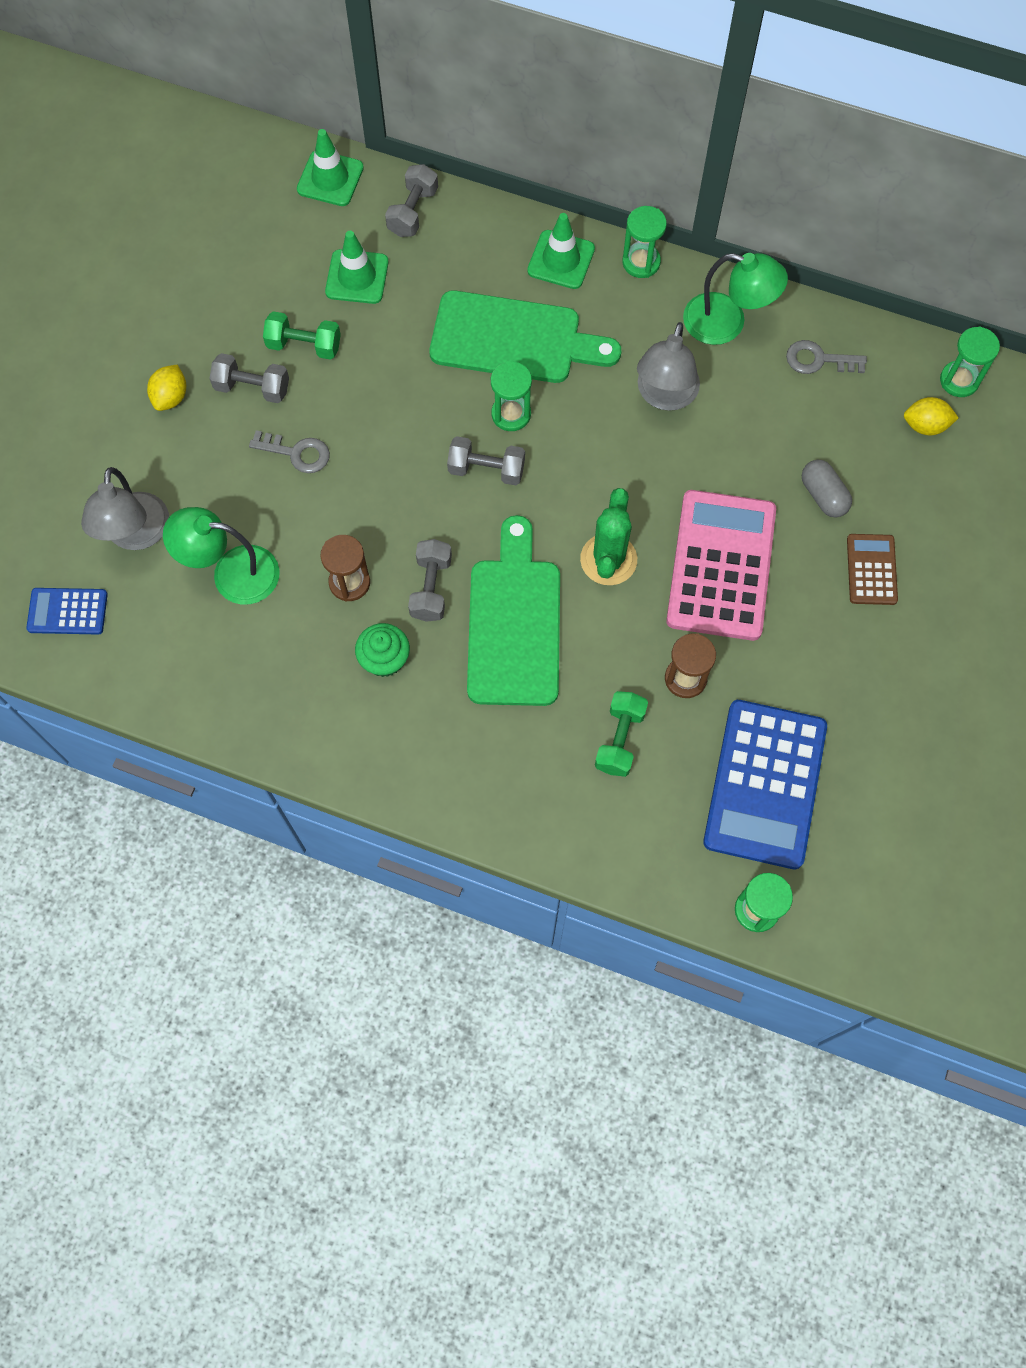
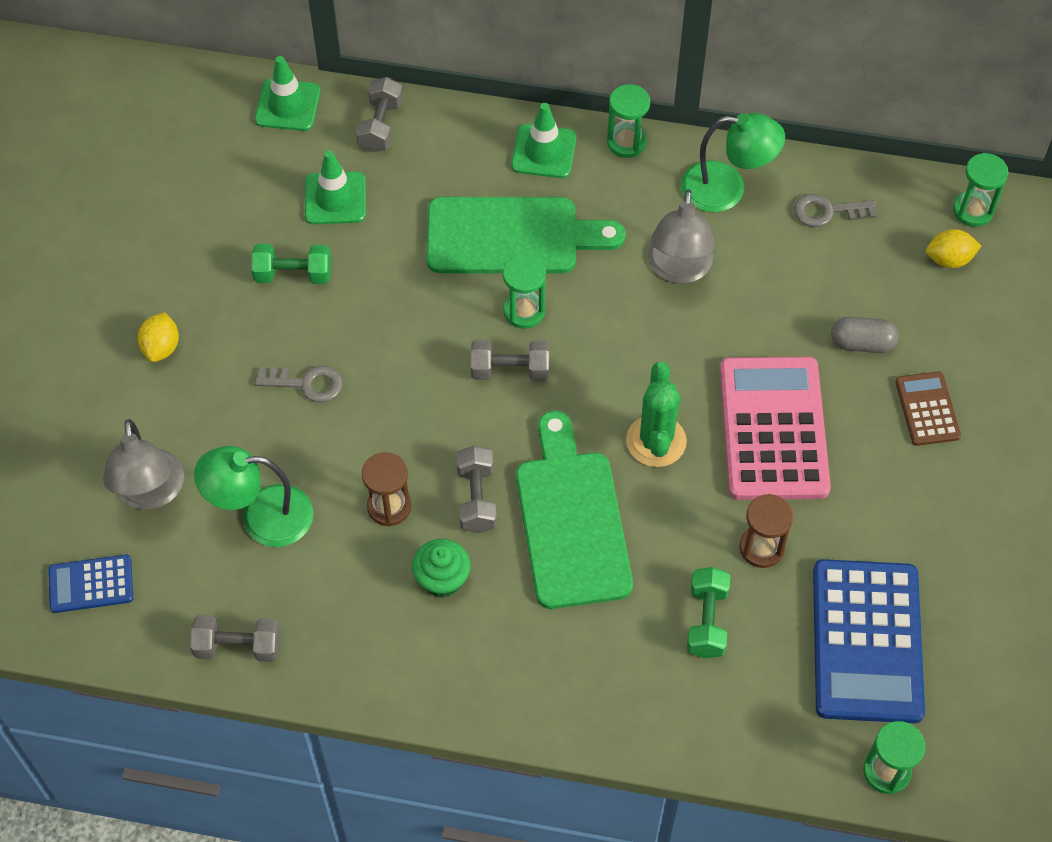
camera: 10 degrees left, 10 degrees down
(252, 388) = (247, 325): grey dumbbell -> grey dumbbell (238, 646)
(823, 495) = (862, 343): grey capsule -> grey capsule turned 45 degrees counterclockwise

